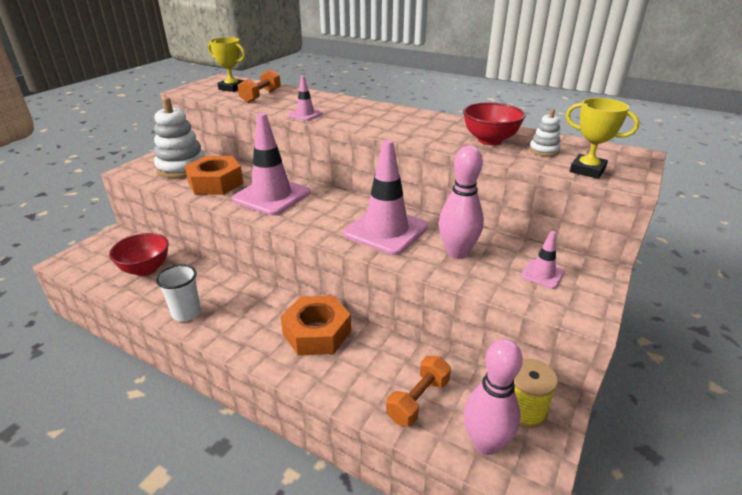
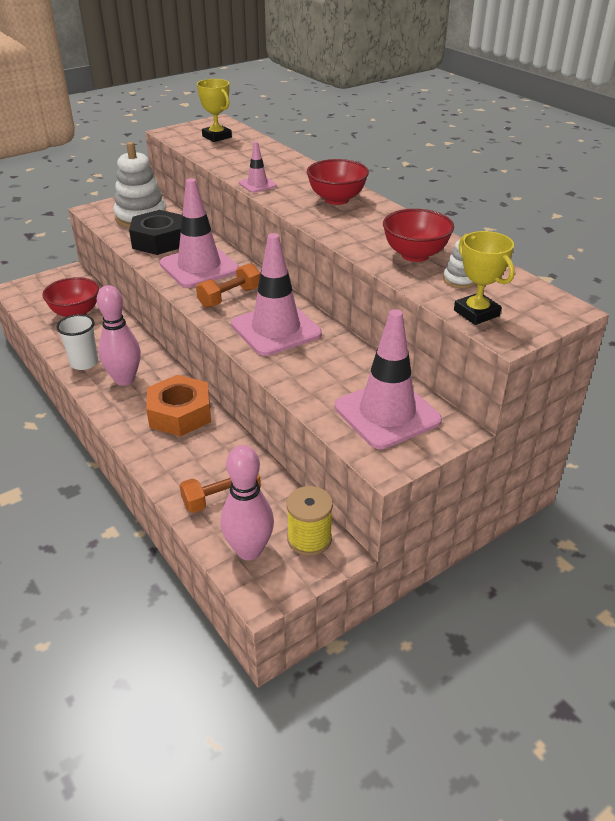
camera: 25 degrees right, 5 degrees up
(215, 183) = (159, 241): orange nut -> black nut
(261, 96) = (236, 153): orange dumbbell -> orange dumbbell (229, 297)
(382, 114) = (336, 199): none -> red bowl
(457, 252) = (324, 369): pink bowling pin -> pink bowling pin (124, 379)
(542, 274) = (387, 414): pink traffic cone -> pink traffic cone, size x2.14

